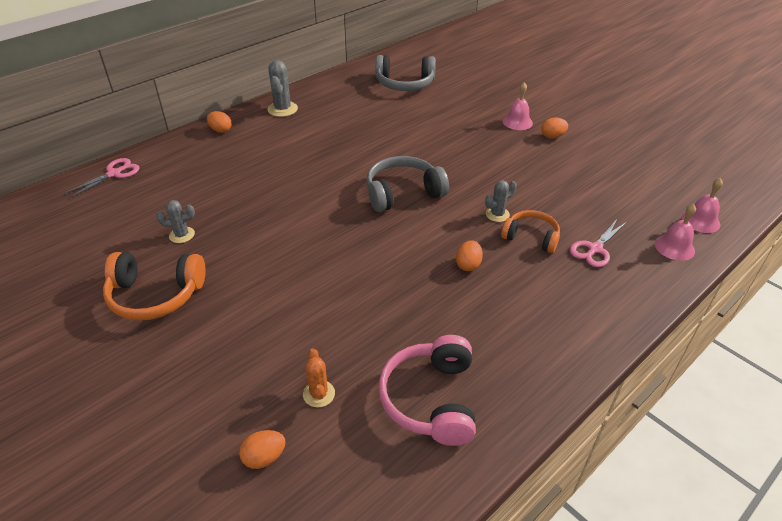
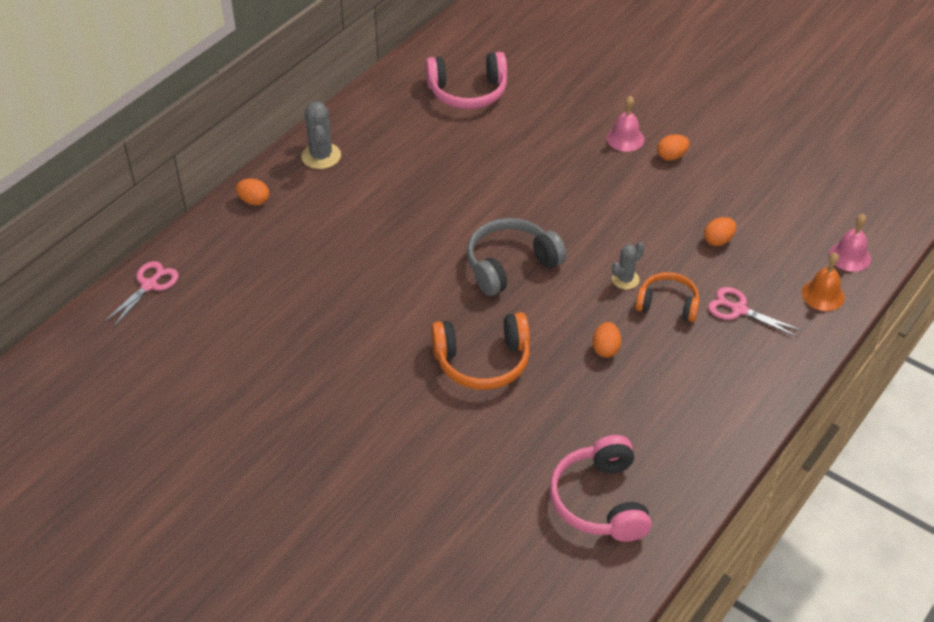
camera: 10 degrees left, 5 degrees up
(155, 295) = (277, 435): orange headphones -> orange headphones (482, 361)
(182, 235) = (273, 358): grey cactus -> none
(264, 457) = (458, 580): orange egg -> orange egg (718, 240)
(319, 394) = (490, 513): orange cactus -> none
(405, 84) = (468, 92): grey headphones -> pink headphones
(594, 249) = (738, 309): pink scissors -> pink scissors turned 90 degrees clockwise
(674, 247) = (823, 295): pink bell -> orange bell

